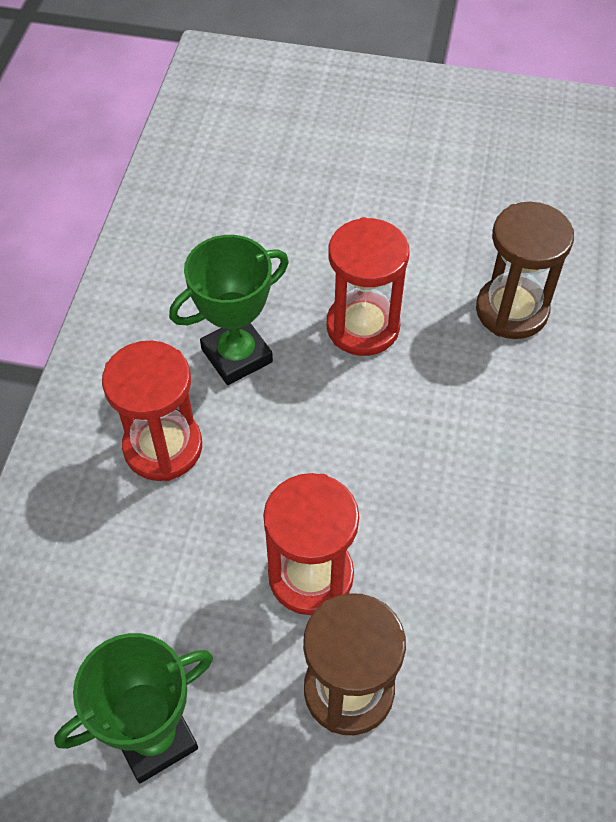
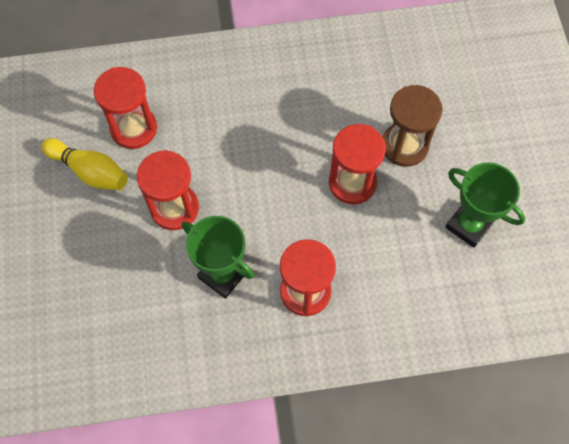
camera: 110 degrees left, 10 degrees up
(457, 247) = (90, 171): none -> yellow bowling pin
(511, 310) = (133, 128): brown hourglass -> red hourglass

